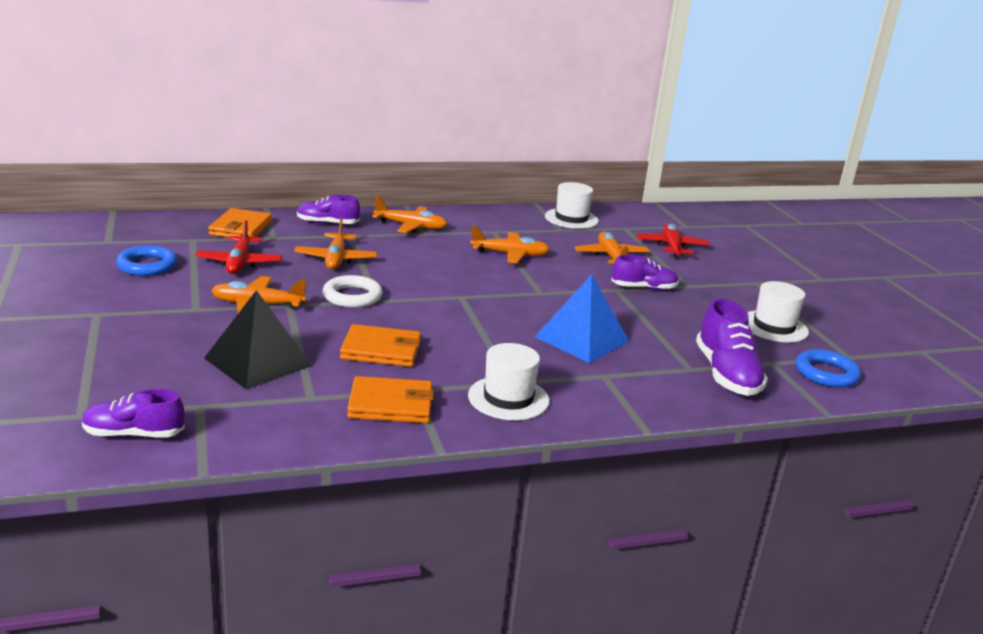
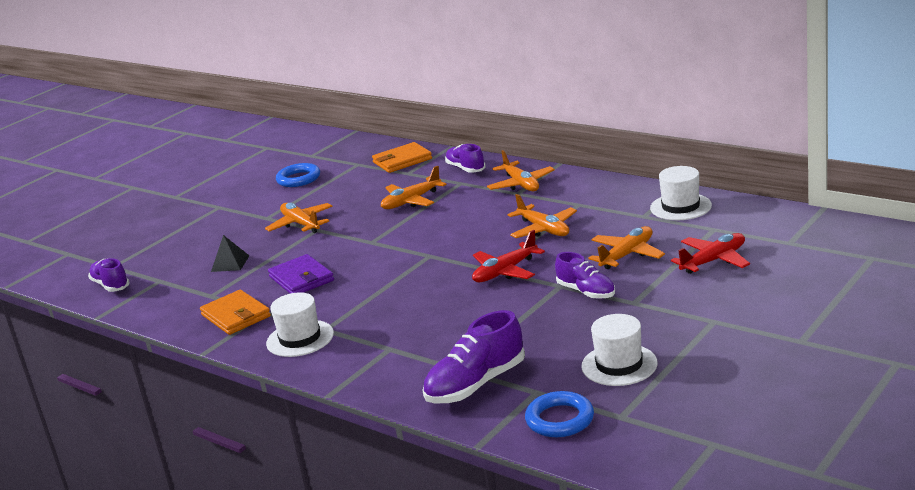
camera: 60 degrees right, 0 degrees up
(239, 263) = (349, 189): red plane -> red plane (505, 272)
(258, 361) = (230, 263): black pyramid -> black pyramid, size x0.55
(352, 296) = (363, 234): white ring -> none
(381, 350) = (301, 279): orange wallet -> purple wallet
(582, 339) = (437, 316): blue pyramid -> none

